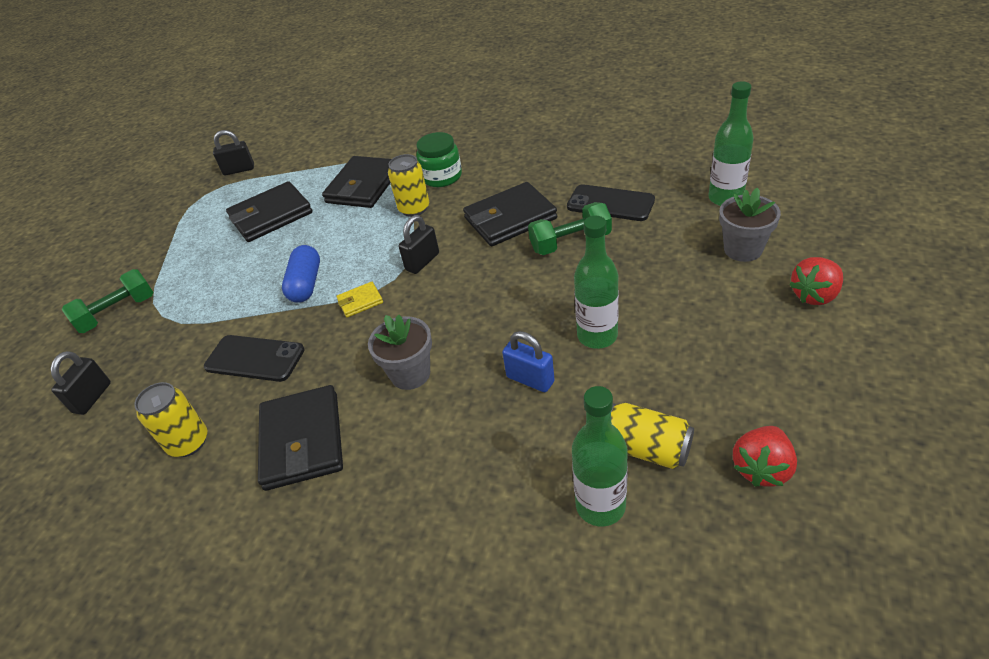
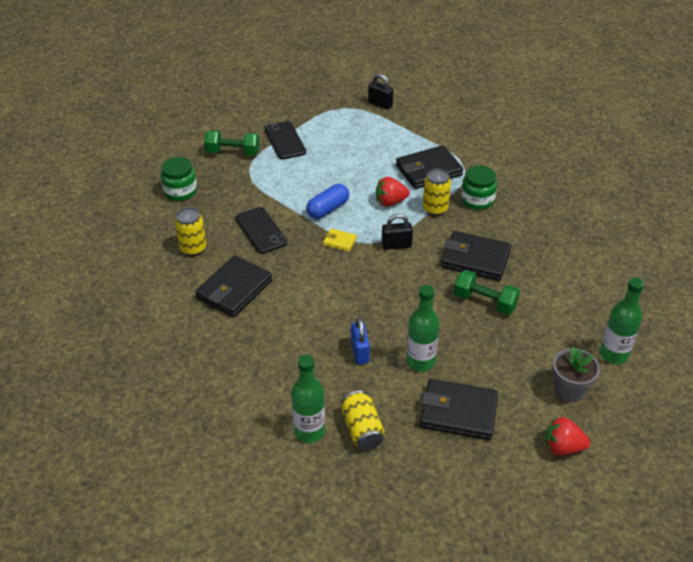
camera: 40 degrees right, 0 degrees up
(92, 398) = (180, 191): black padlock -> green jar
(271, 216) = (360, 151): black wallet -> black wallet (458, 412)
(410, 374) = (313, 300): grey flower pot -> none
(610, 203) = (542, 298): black phone -> black phone (285, 141)
(761, 468) = (396, 486): red strawberry -> red strawberry (390, 202)

